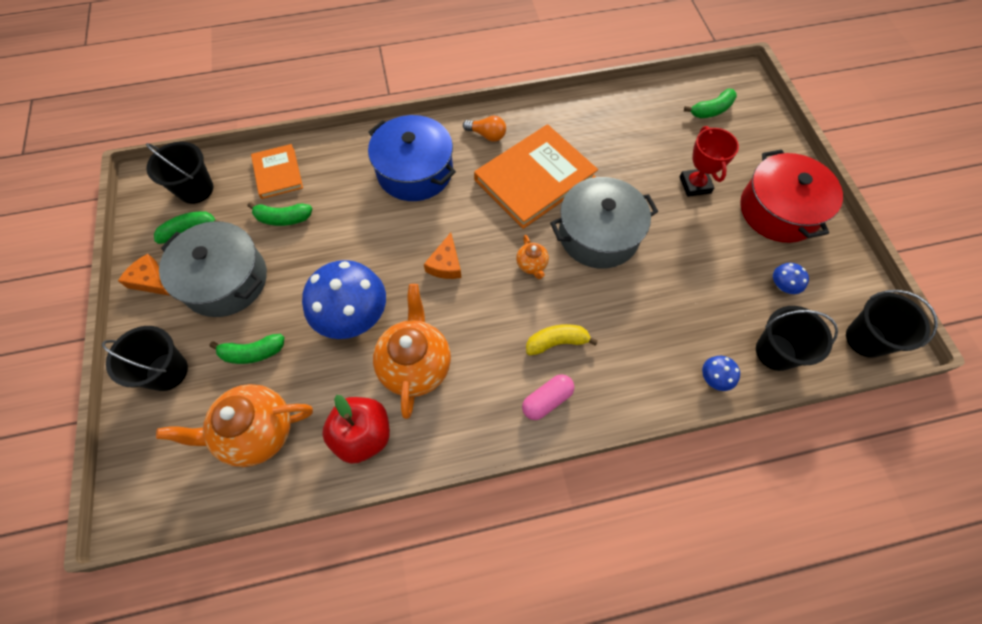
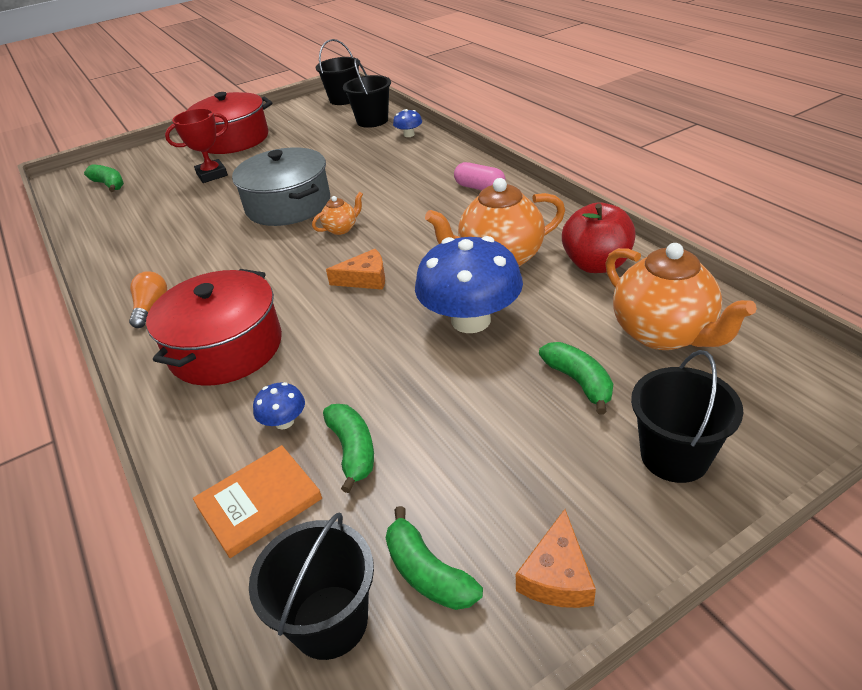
camera: 105 degrees left, 25 degrees down
(225, 280) = (495, 466): grey pot -> none
(415, 171) = (226, 348): blue pot -> red pot
(535, 179) = (221, 256): orange book -> none
(556, 342) = (420, 197): yellow banana -> none
(782, 285) = (310, 127): blue mushroom -> blue mushroom (284, 422)

